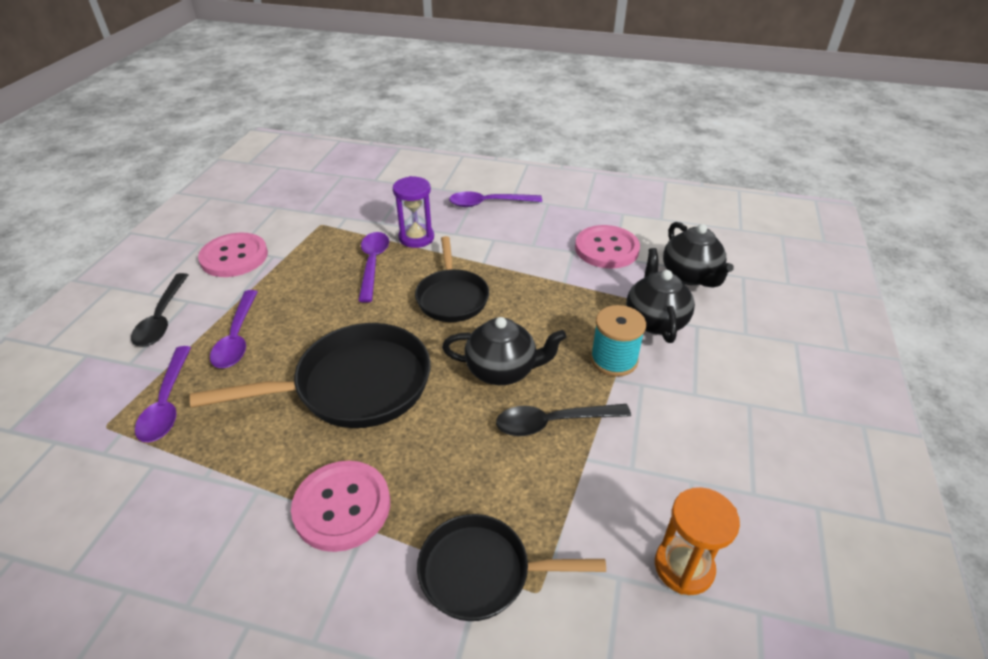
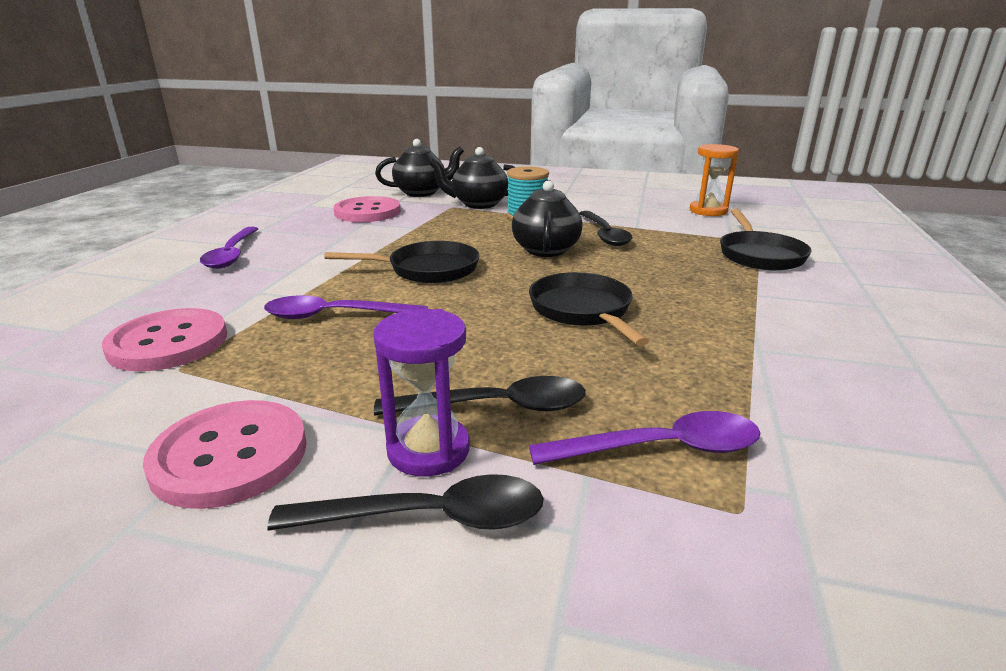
camera: 90 degrees left, 15 degrees down
(237, 338) = (497, 407): purple spoon -> black spoon
(342, 507) = (744, 305): pink button -> pink button (168, 343)
(354, 386) = (583, 311): black pan -> black pan, size x0.64
(416, 238) = (285, 291): purple hourglass -> purple hourglass (428, 450)

